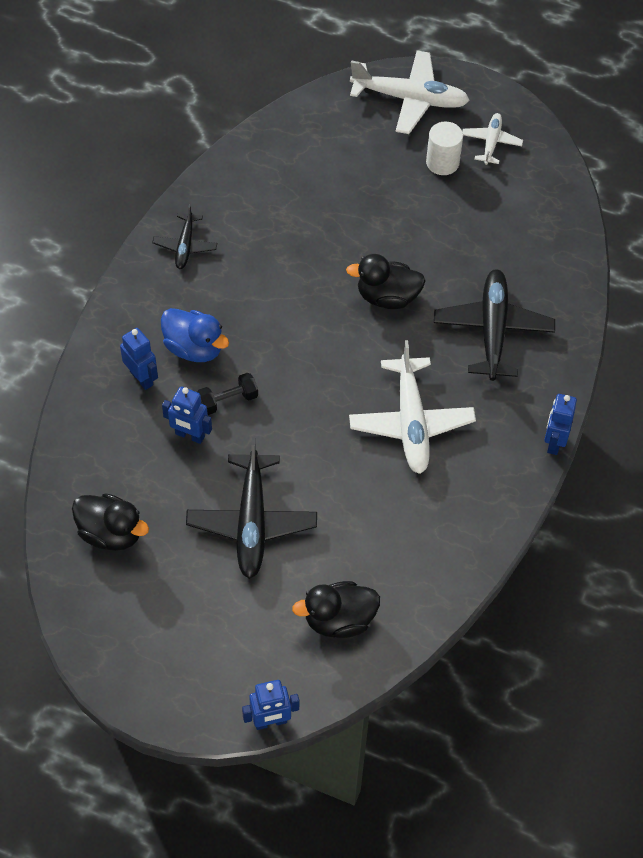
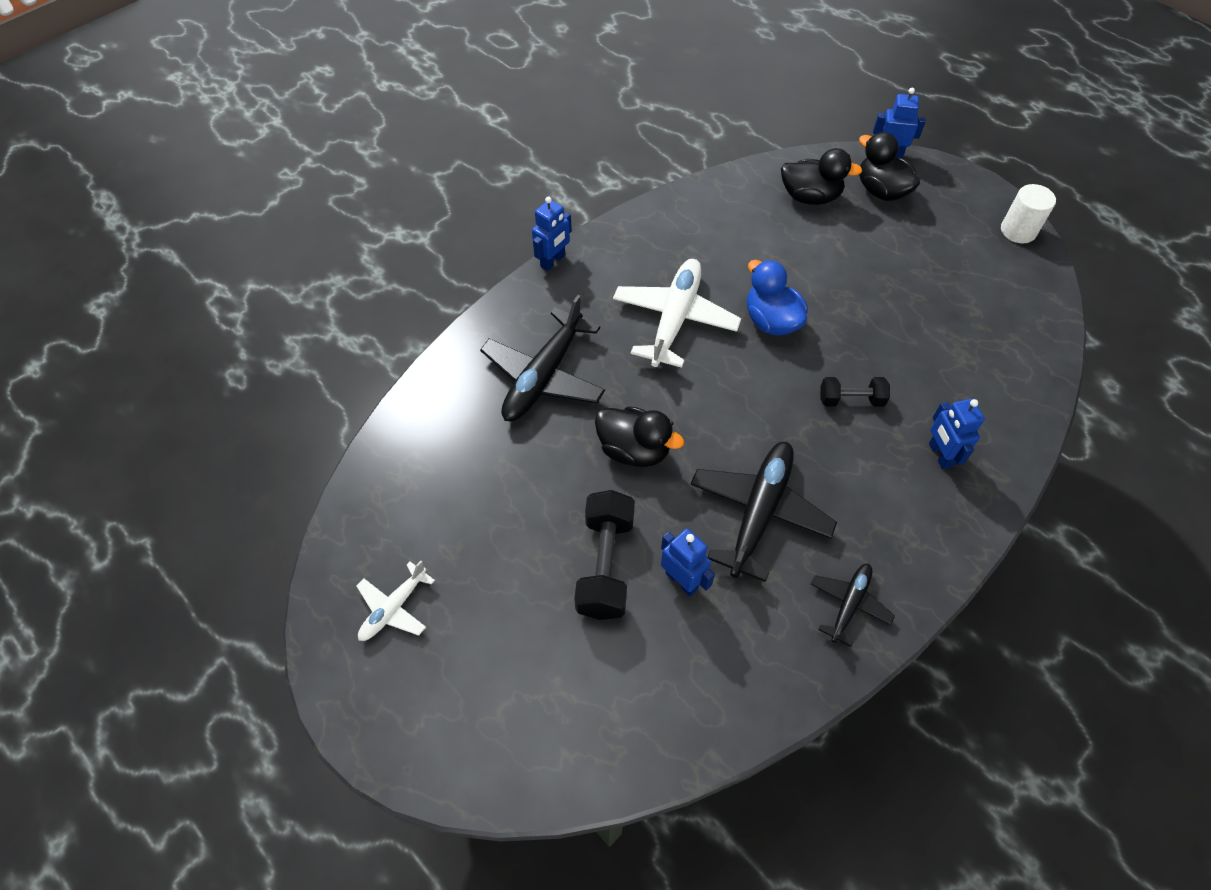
camera: 155 degrees left, 0 degrees up
(111, 533) = (998, 319): black duck -> black duck (881, 191)
(189, 435) = (900, 379): blue robot -> blue robot (682, 580)
(194, 348) = (872, 468): blue duck -> blue duck (771, 321)
(252, 522) = (861, 286): black plane -> black plane (759, 512)
(366, 213) = (605, 565): none -> black dumbbell
(409, 99) = (454, 727): white plane -> none
(442, 162) = (472, 602): white cylinder -> white cylinder (1018, 231)

